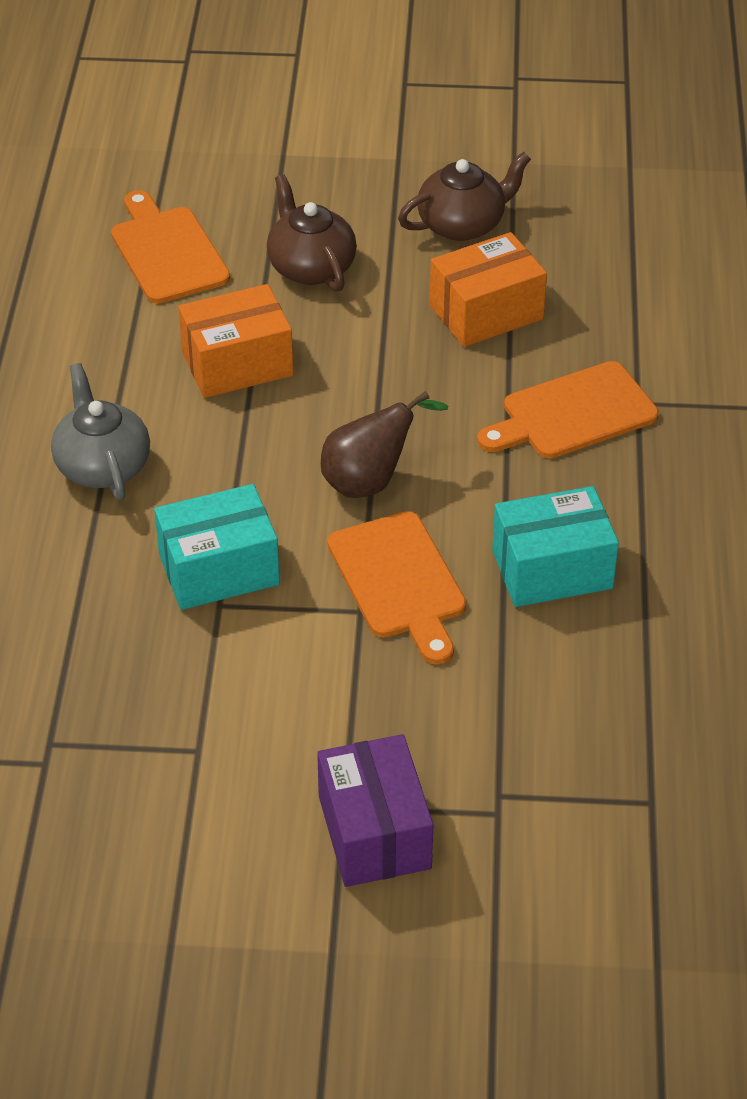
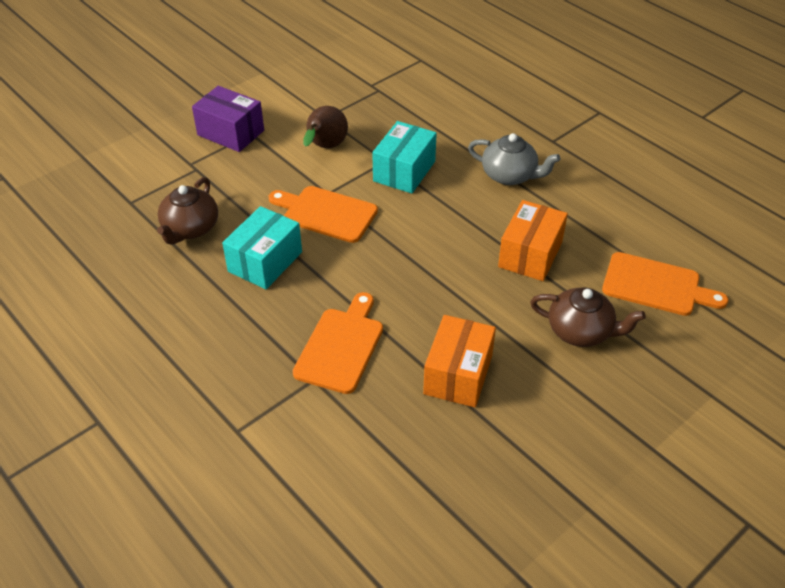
camera: 135 degrees right, 0 degrees up
(370, 481) = (394, 244): brown pear -> brown pear (325, 147)
(463, 224) = (549, 427): brown teapot -> brown teapot (190, 229)

